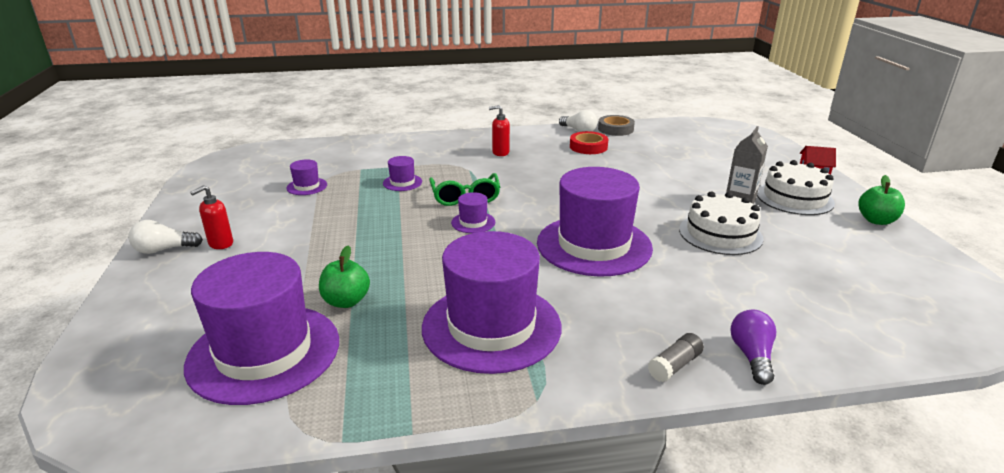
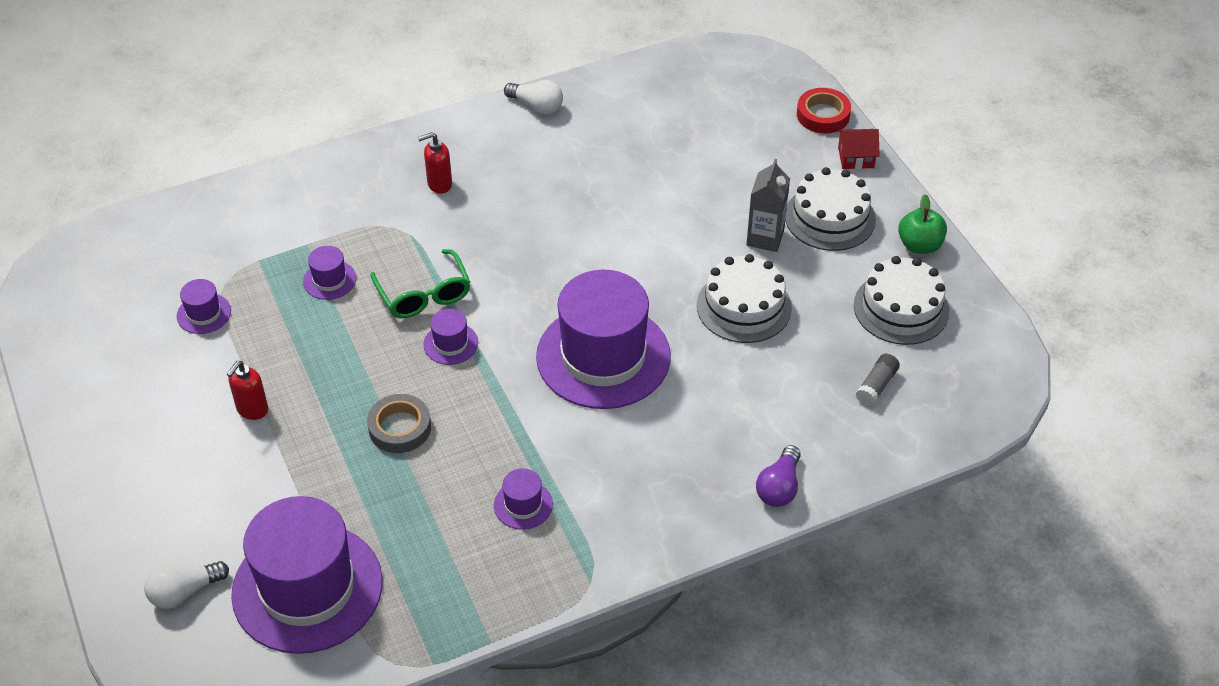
camera: 15 degrees left, 20 degrees up
(164, 249) = (95, 469): white light bulb -> white light bulb (184, 592)
(220, 244) = (158, 445): red soap dispenser -> red soap dispenser (252, 409)
(346, 301) = (357, 503): green apple -> none
(491, 326) = (523, 505): purple hat -> purple hat, size x0.41
(588, 147) = (558, 146): red tape -> red tape (823, 115)
(615, 129) = (588, 92): grey tape -> grey tape (400, 428)
(674, 366) = (709, 515): grey glue stick -> grey glue stick (876, 386)
(752, 356) = (779, 487): purple light bulb -> purple light bulb turned 150 degrees counterclockwise
(866, 252) = (901, 308): none -> white cake

